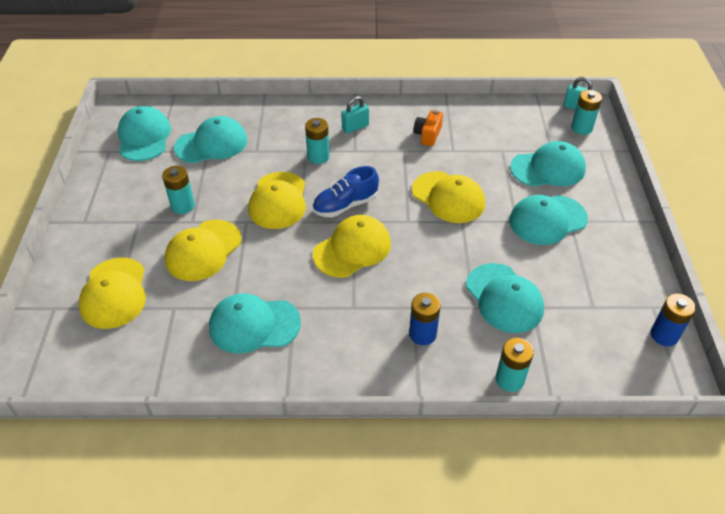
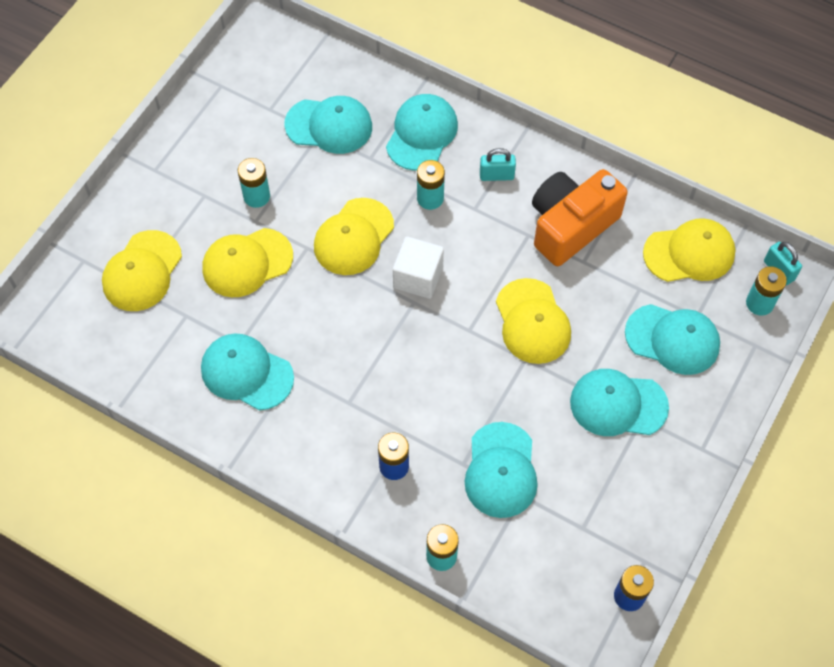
camera: 30 degrees right, 15 degrees up
(144, 137) = (265, 82): turquoise cap -> turquoise cap (422, 134)
(345, 205) = (418, 277): blue shoe -> white cube
(352, 249) = (390, 335): yellow cap -> yellow cap (689, 253)
(427, 135) = (570, 225): orange camera -> orange camera, size x2.16

